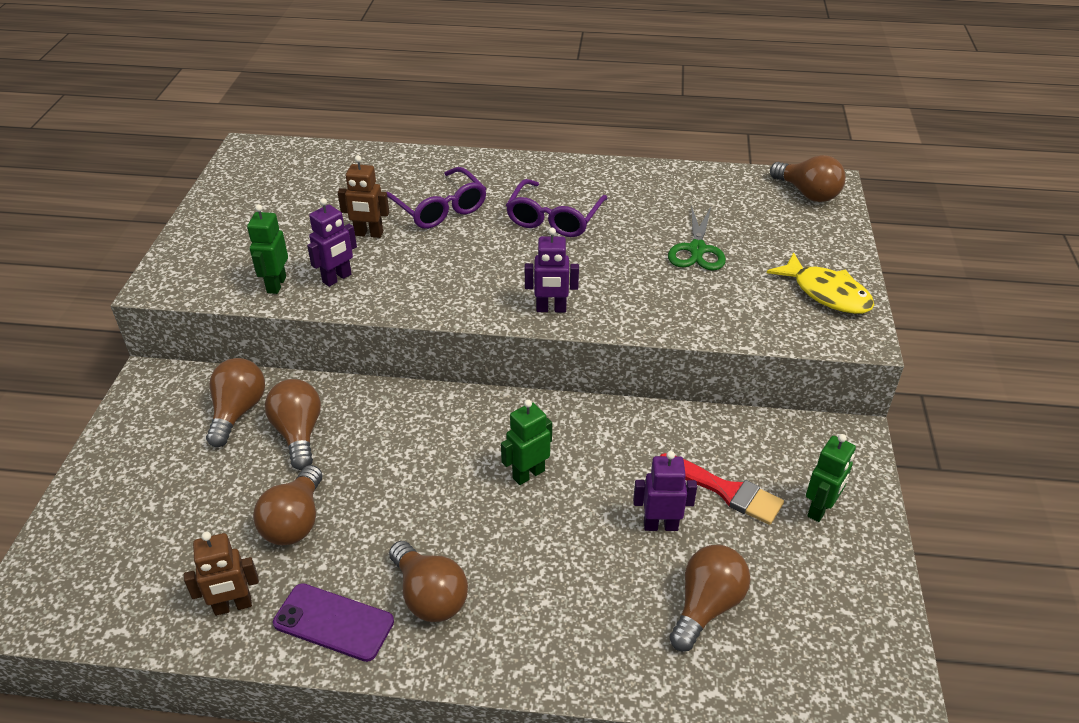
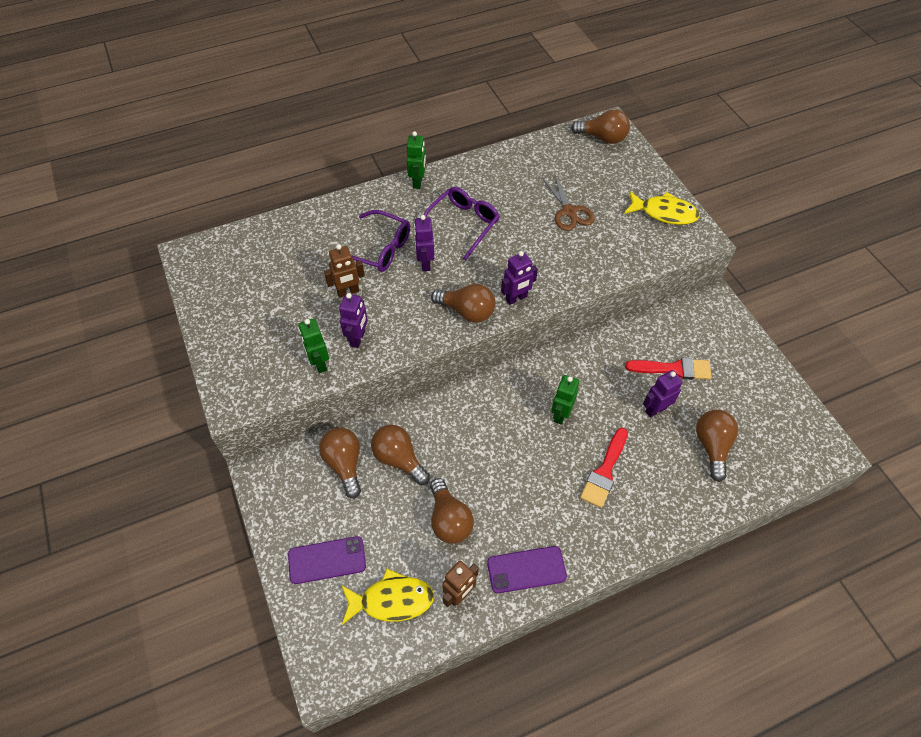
camera: 30 degrees left, 15 degrees up
(131, 495) = (327, 560): none -> purple phone
(156, 571) = (391, 600): none -> yellow fish
(429, 596) = (566, 522): brown light bulb -> brown light bulb (467, 311)
(477, 238) = (425, 263): none -> purple robot
(530, 563) = (604, 471): none -> red brush
(554, 218) = (463, 224): purple glasses -> purple glasses turned 135 degrees counterclockwise
(697, 249) = (569, 211): green scissors -> brown scissors
(820, 509) = (728, 356): green robot -> green robot (418, 182)

